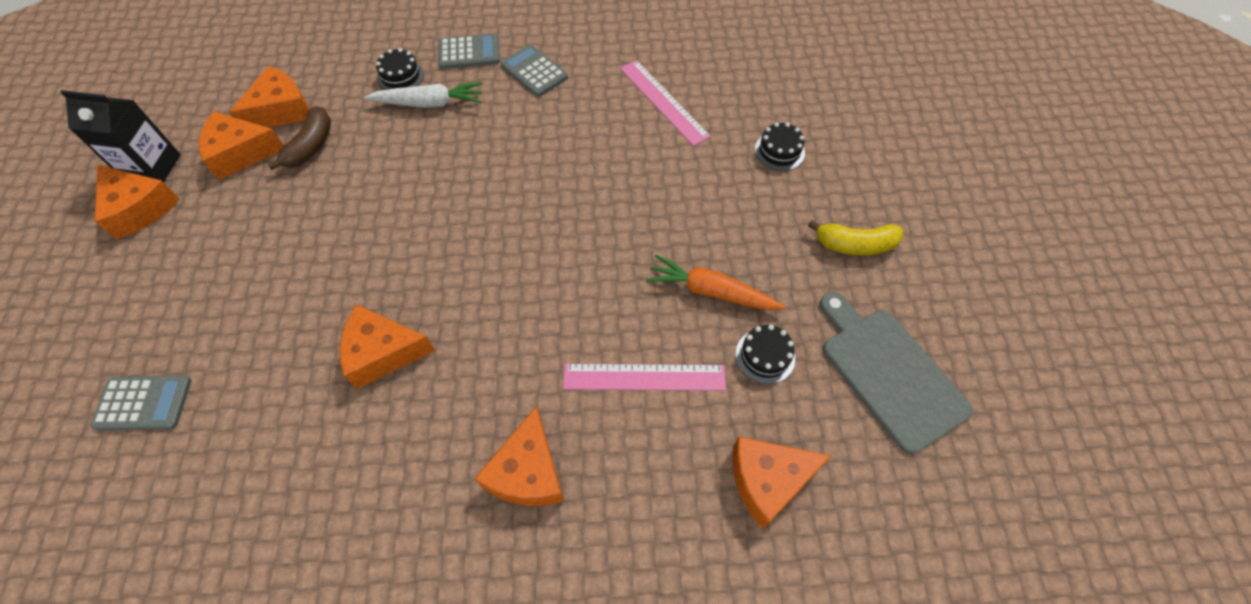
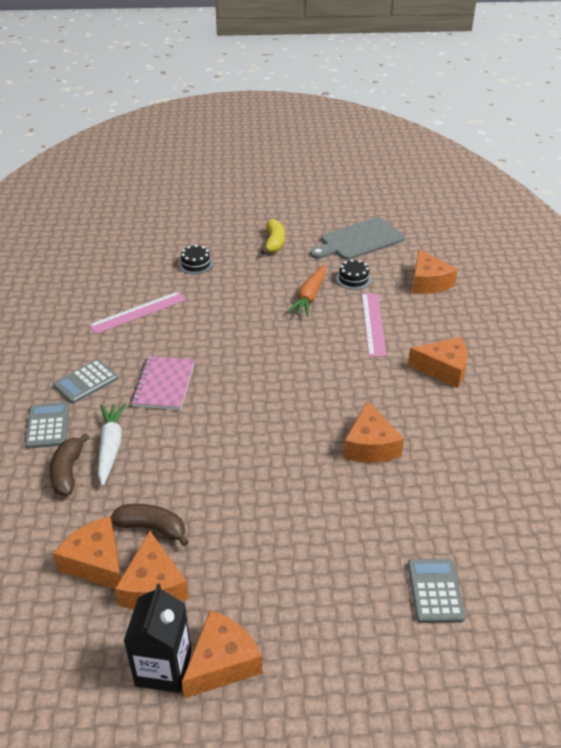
camera: 90 degrees left, 20 degrees down
(400, 76) = (68, 472): black cake -> brown banana
(523, 138) = (164, 384): none -> pink notebook

